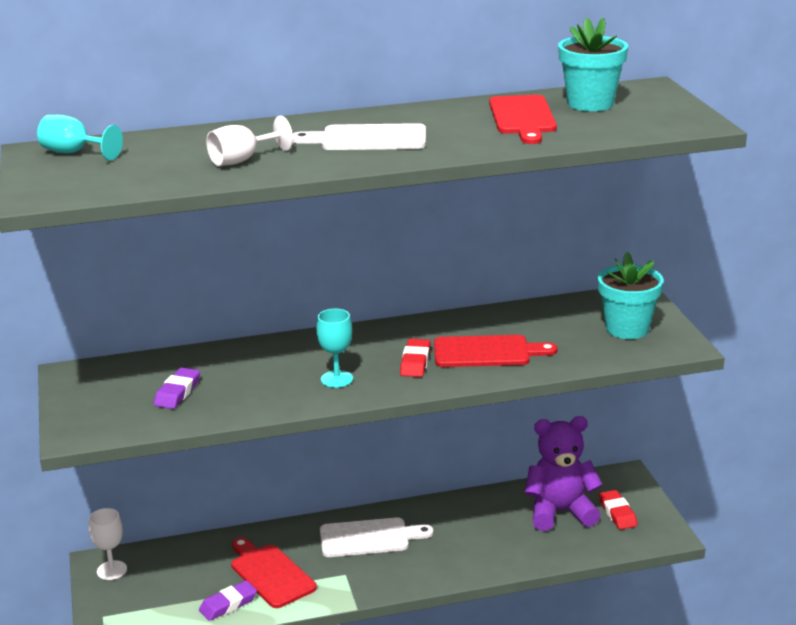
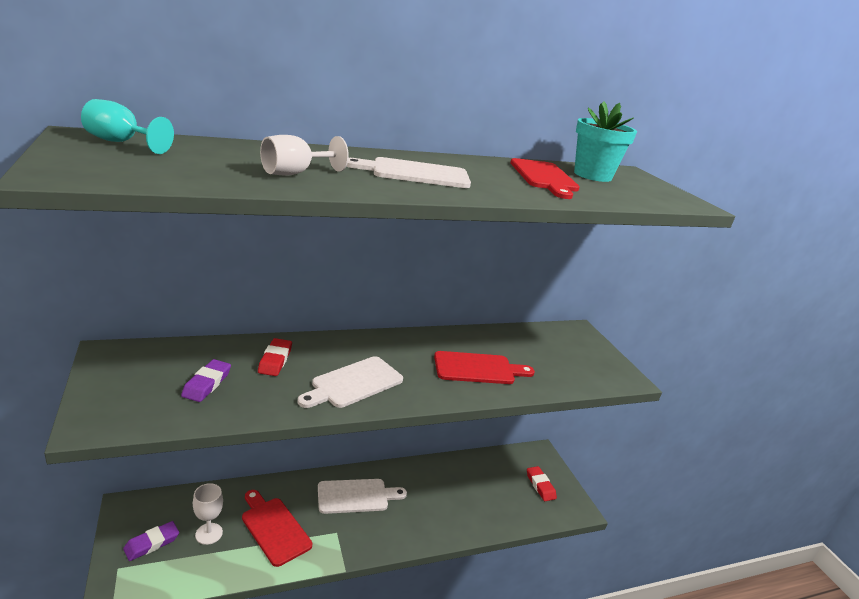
camera: 10 degrees left, 0 degrees up
(112, 570) = (136, 516): white goblet -> white goblet (209, 533)
(228, 604) = (234, 560): purple eraser -> purple eraser (152, 543)
(337, 379) = (354, 383): turquoise goblet -> white cutting board
(415, 362) = (421, 372): red eraser -> red eraser (275, 360)
(560, 512) = (499, 481): purple teddy bear -> none
(627, 329) = (581, 358): turquoise flower pot -> none

